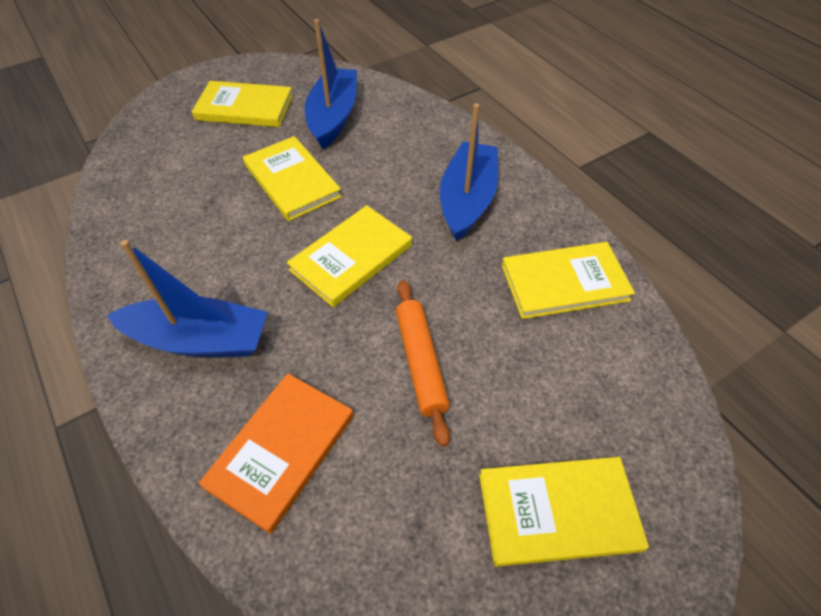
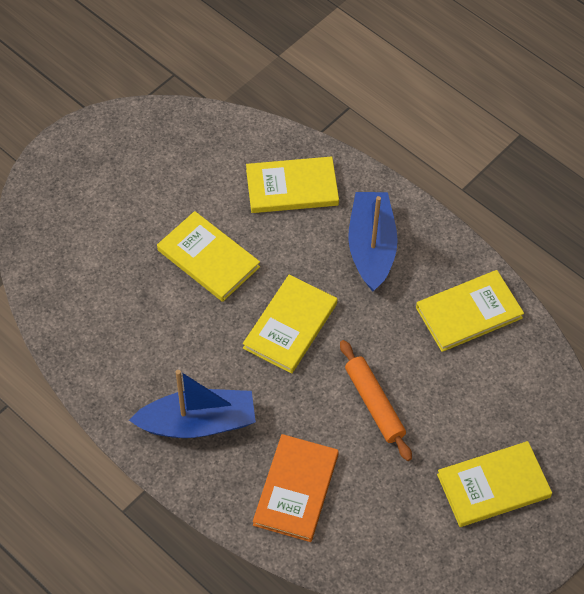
camera: 15 degrees left, 5 degrees up
(244, 108) = (125, 181): yellow book -> yellow book (292, 187)
(333, 117) = (218, 175): blue boat -> none

